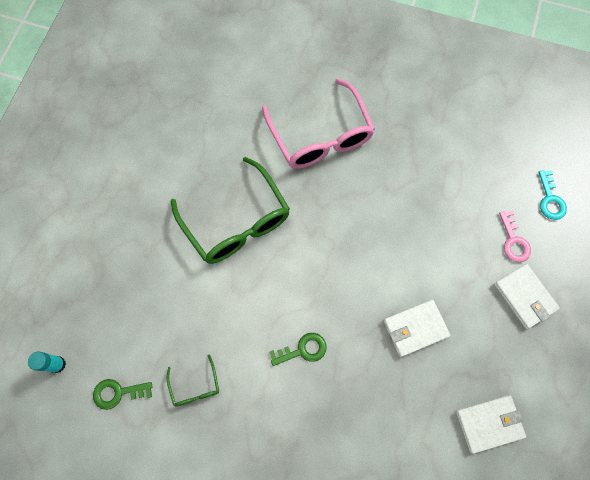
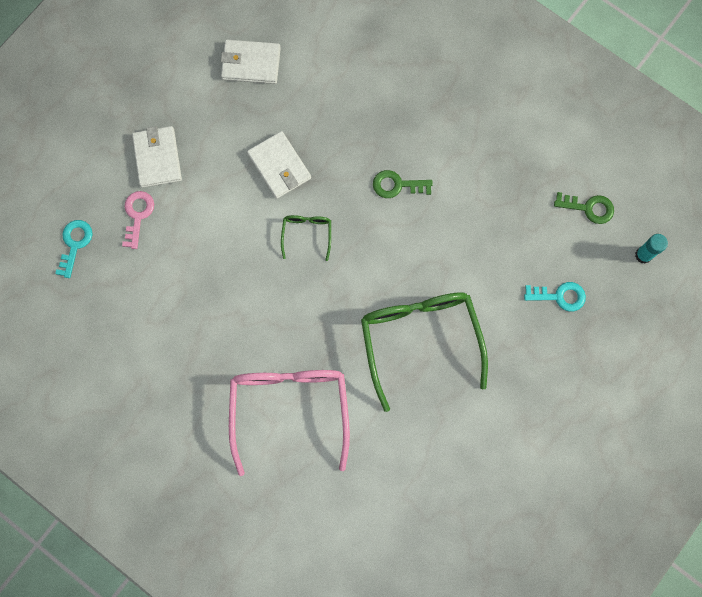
camera: 160 degrees left, 5 degrees up
(127, 299) = (559, 296): none -> turquoise key
(195, 386) = (512, 188): green glasses -> green glasses (307, 234)
(415, 328) = (279, 166): white wallet -> white wallet turned 60 degrees clockwise

